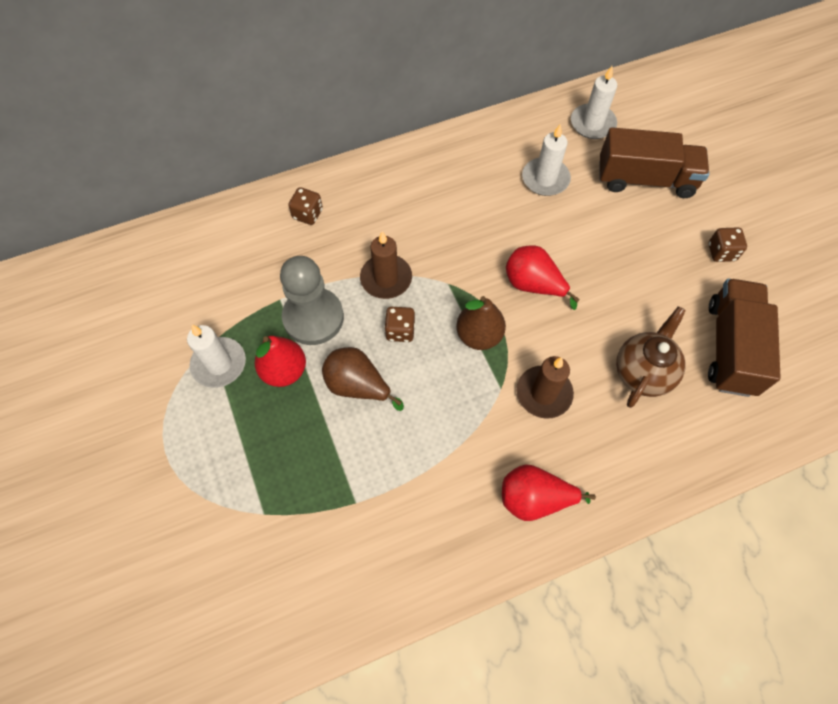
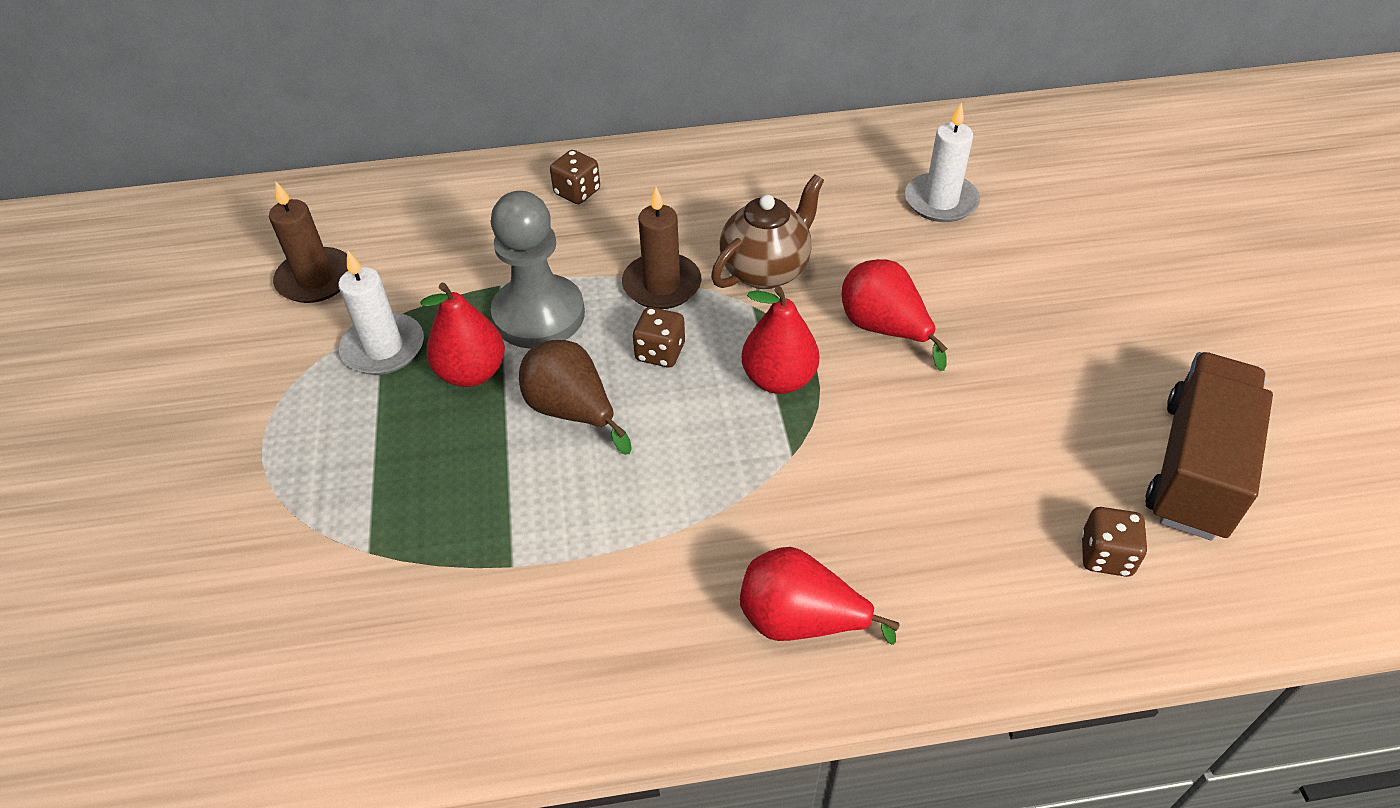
camera: 15 degrees right, 15 degrees down
(479, 335) = (778, 379): brown pear -> red pear
(544, 393) = (859, 474): brown candle -> brown candle (316, 279)
(592, 124) = (1032, 146): white candle -> none
(642, 372) = (1033, 476): brown teapot -> brown teapot (766, 270)
(645, 179) = (1099, 224): brown truck -> none
(721, 252) = (1206, 335): brown dice -> brown dice (1105, 556)

